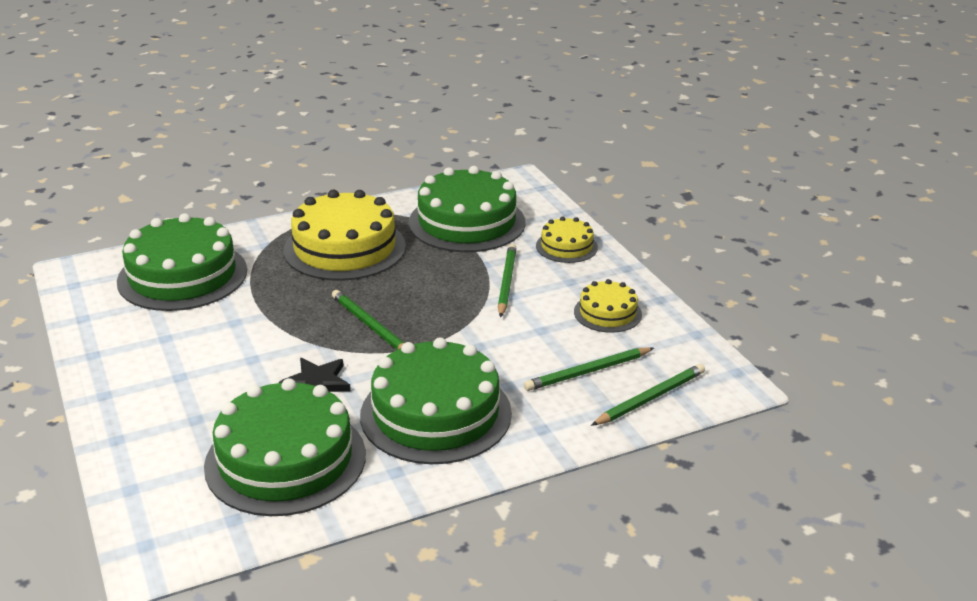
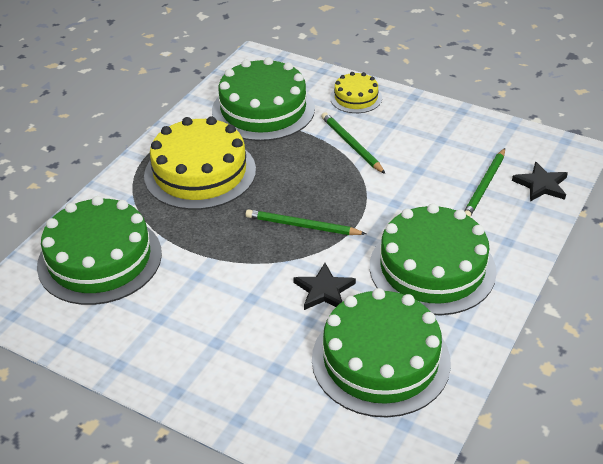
camera: 35 degrees left, 10 degrees up
(607, 313) = (443, 136): yellow cake -> none
(650, 398) = (541, 185): green pencil -> black star

